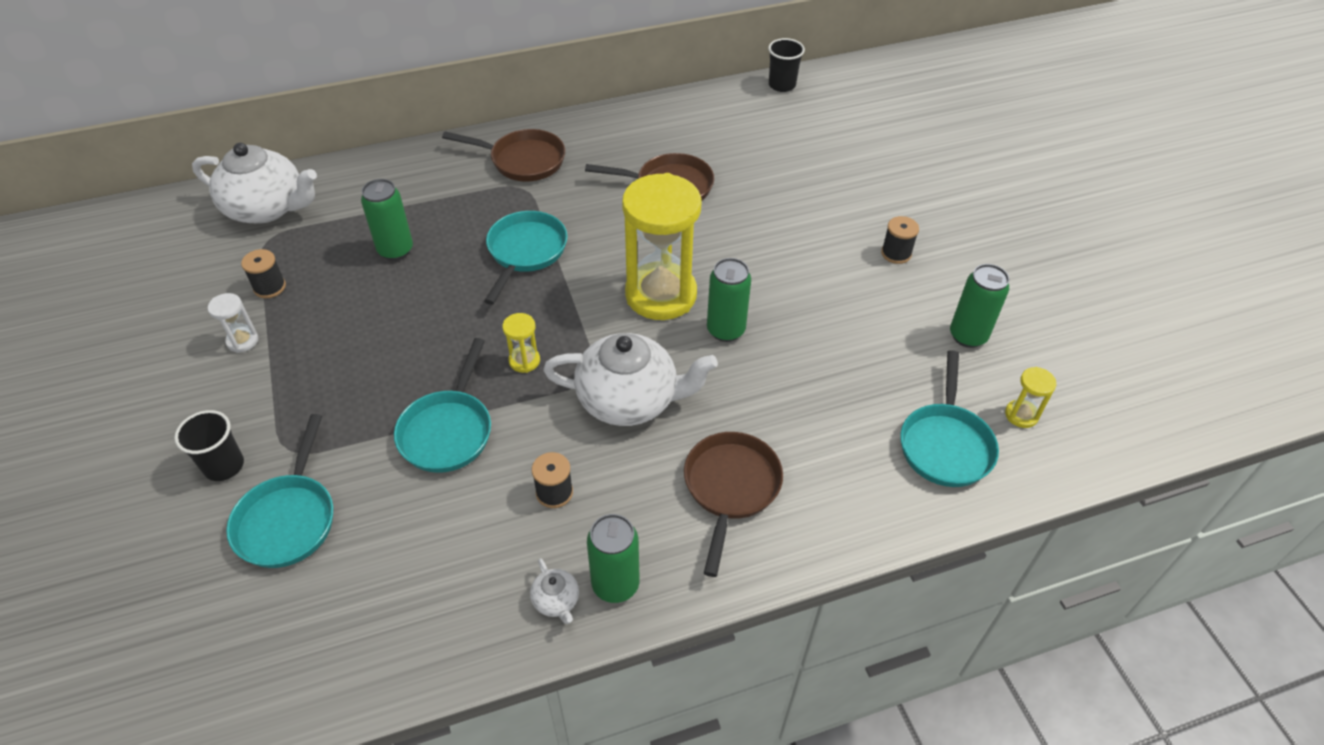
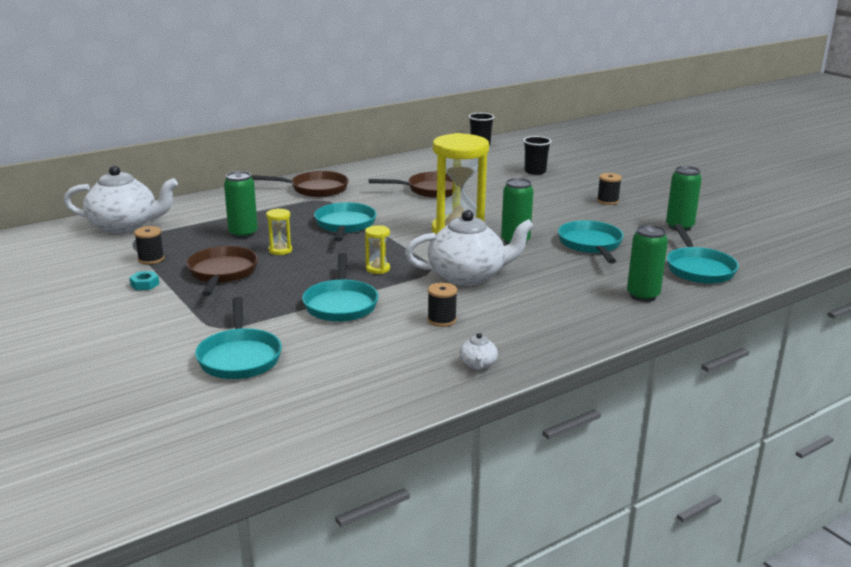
camera: 15 degrees left, 25 degrees down
(224, 466) = (168, 340): black cup -> black cup (535, 171)
(242, 341) = (145, 284): white hourglass -> turquoise nut
(556, 601) = (478, 364): white teapot -> white teapot turned 45 degrees clockwise
(615, 584) = (516, 352): green can -> green can (643, 295)
(730, 488) = (568, 303): brown pan -> brown pan (222, 273)
(823, 357) = (591, 245): none -> turquoise pan
(1021, 415) = (737, 252): yellow hourglass -> yellow hourglass (280, 250)

